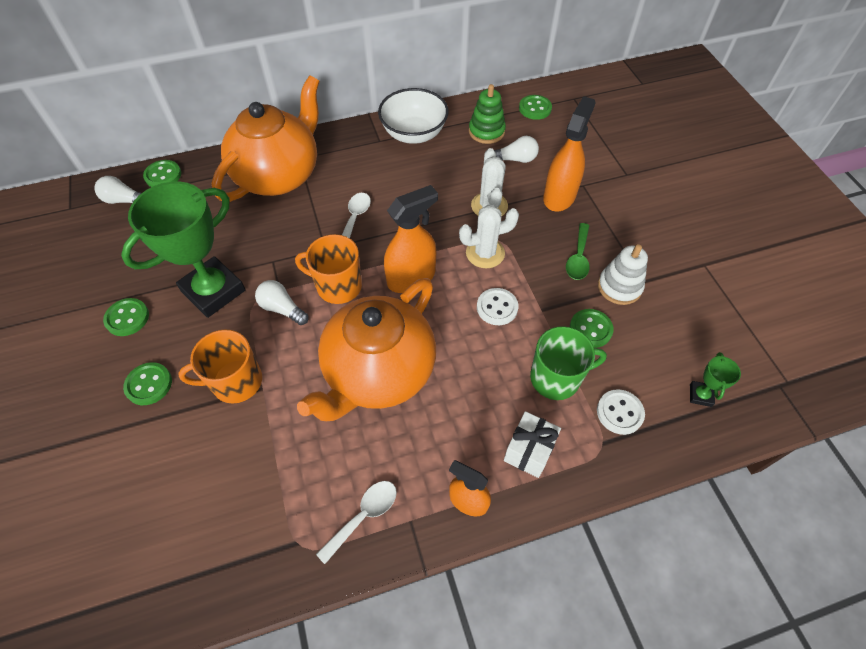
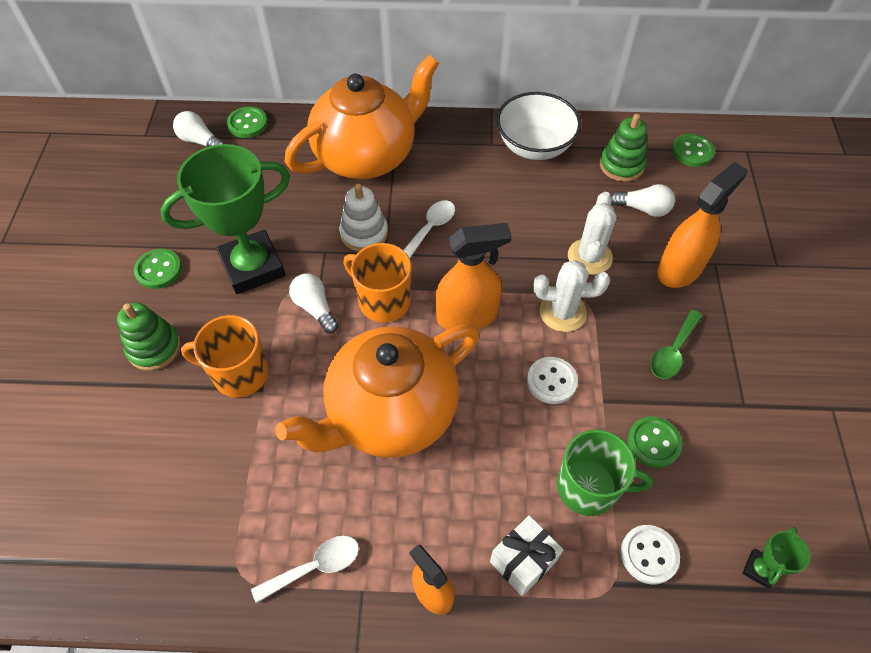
camera: 20 degrees right, 0 degrees up
(149, 384) = (154, 348): green button -> green stacking toy
(619, 287) = (710, 402): white stacking toy -> white stacking toy (364, 233)

